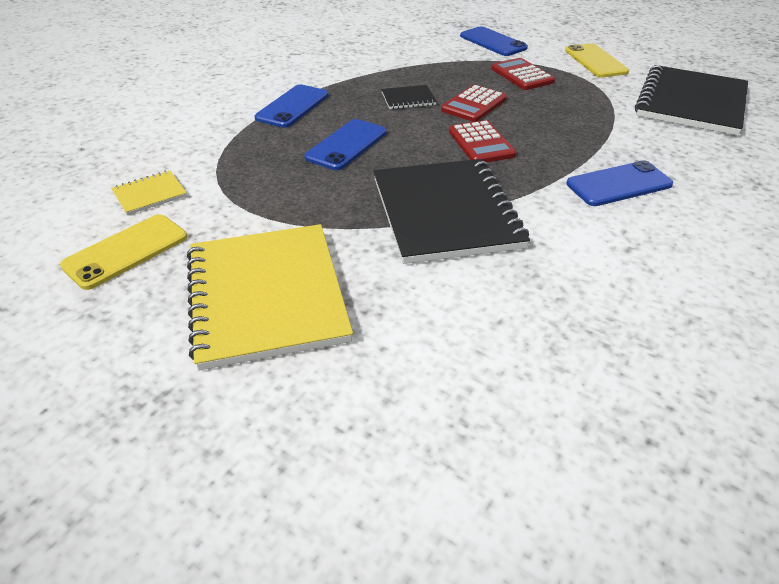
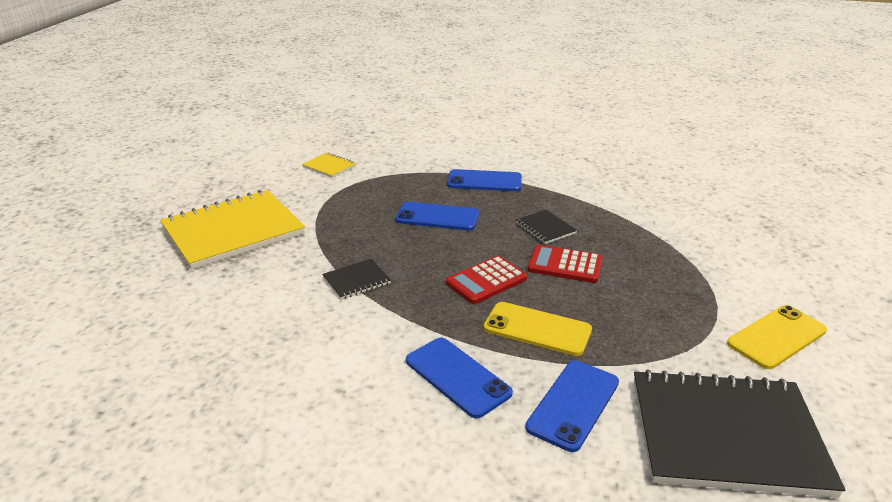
camera: 70 degrees right, 10 degrees down
(126, 251) = (266, 177): yellow phone -> yellow phone (537, 329)
(445, 212) = (356, 280): black notebook -> black notebook, size x0.43
(493, 42) = (742, 253): blue phone -> blue phone (573, 404)
(522, 75) = (669, 285): red calculator -> none

